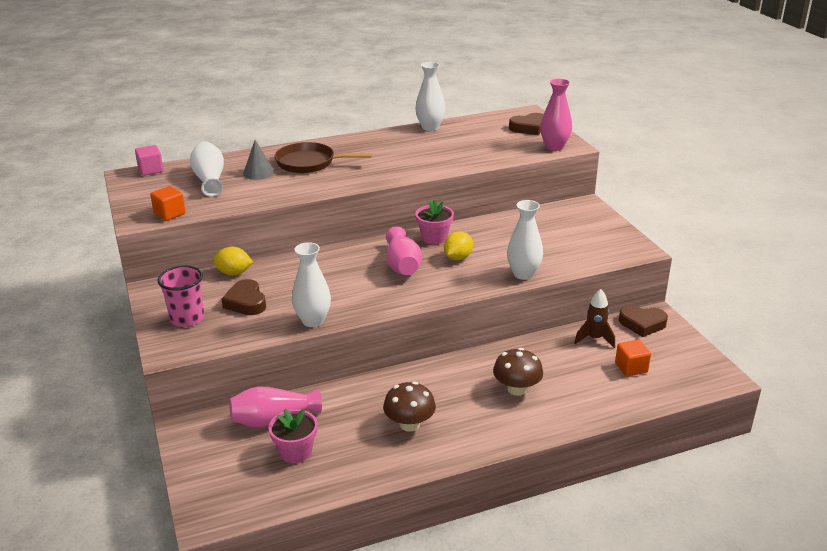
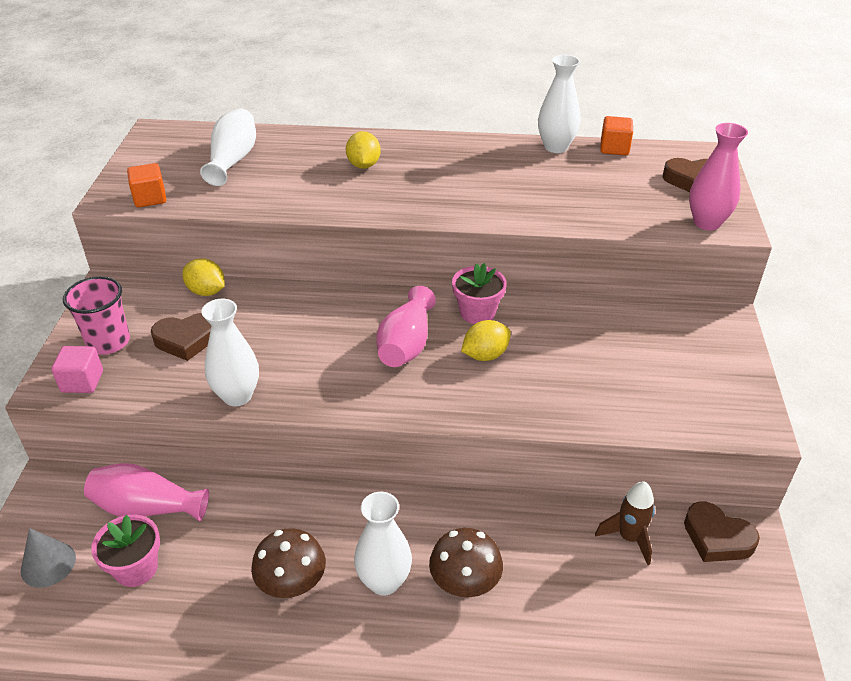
camera: 25 degrees right, 10 degrees up
(151, 170) = (184, 130): pink cube -> pink cube (82, 382)
(246, 302) = (186, 340): brown heart -> brown heart turned 105 degrees counterclockwise
(258, 172) = (294, 164): grey cone -> grey cone (48, 564)
(309, 163) = (363, 165): brown pan -> yellow lemon
(523, 274) = (554, 413): white vase -> white vase (384, 581)
(631, 368) = (651, 611): orange cube -> orange cube (614, 148)

